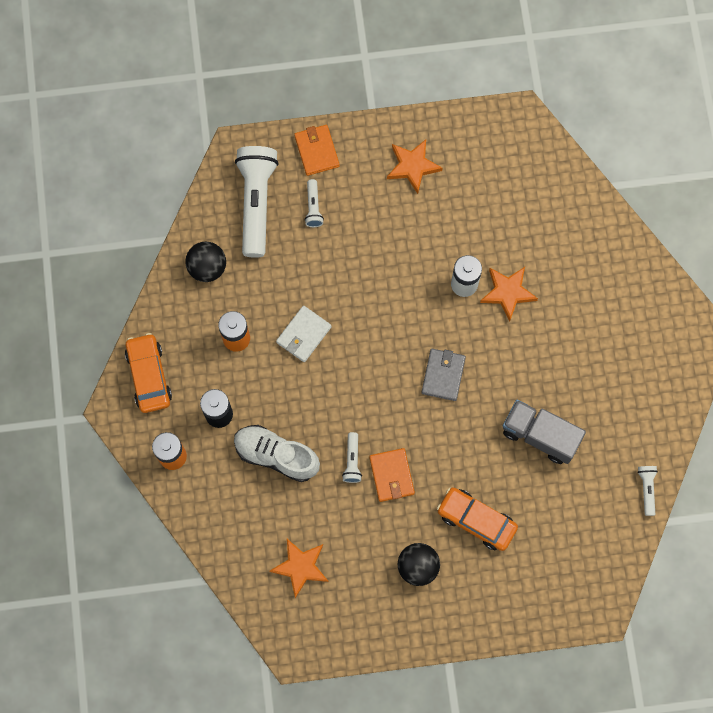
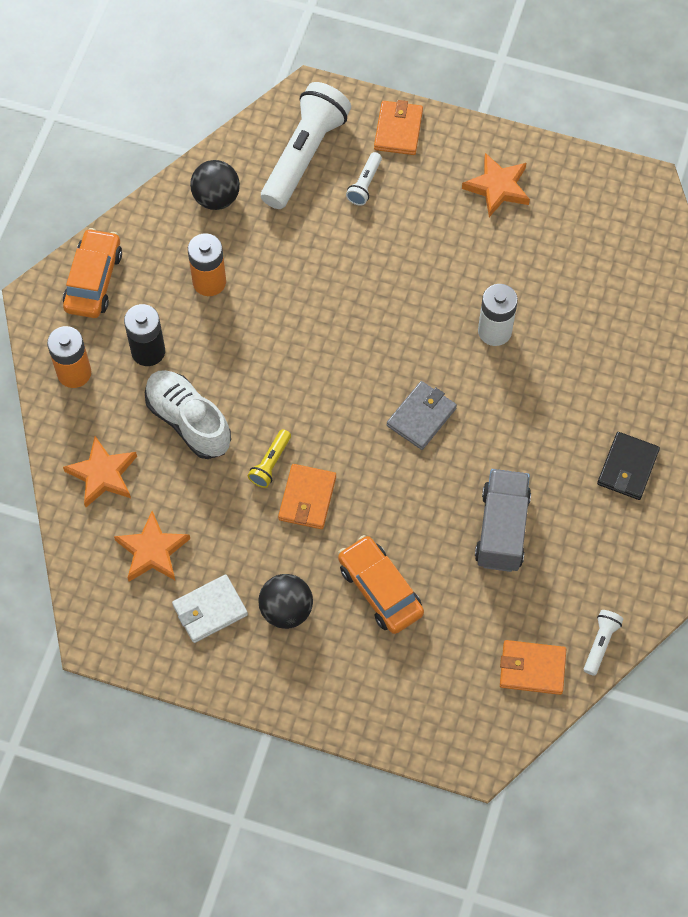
camera: 25 degrees right, 10 degrees down
(303, 334) = (285, 309): white wallet -> white wallet (210, 610)
(352, 461) = (270, 463): white flashlight -> yellow flashlight
(507, 292) = (540, 361): orange star -> orange star (102, 474)
(540, 435) = (501, 529): grey truck -> grey truck turned 45 degrees clockwise
(606, 348) = (627, 467): none -> black wallet
(608, 529) = (532, 668): none -> orange wallet

